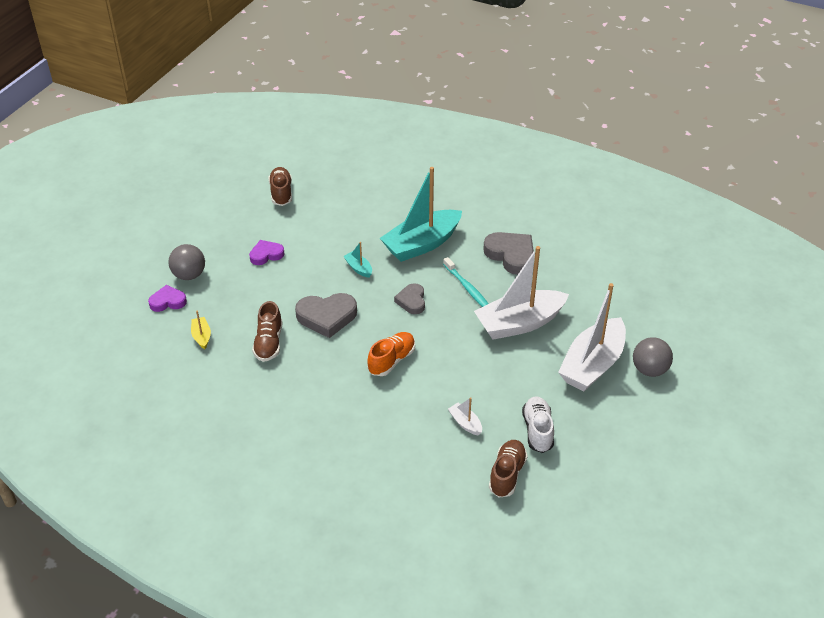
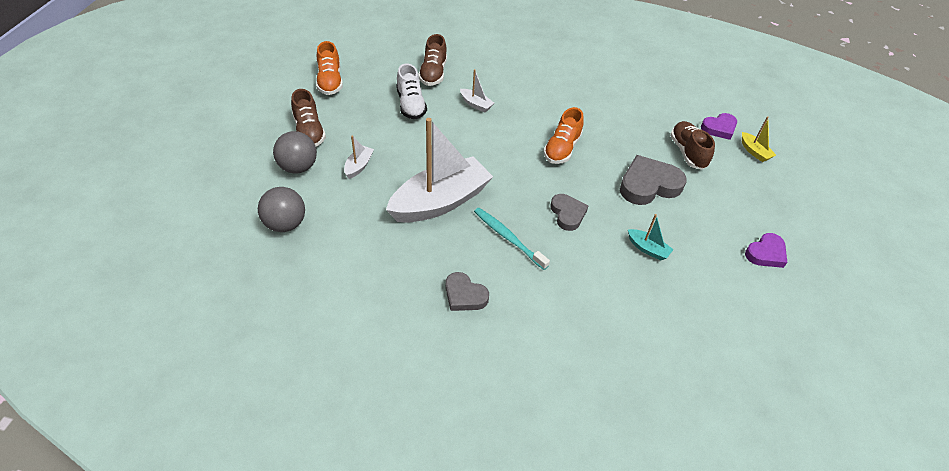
camera: 165 degrees right, 5 degrees up
(168, 301) = (818, 182): purple heart -> purple heart (719, 128)
(189, 275) = (826, 215): grey ball -> grey ball (285, 224)
(281, 193) = (825, 362): brown shoe -> brown shoe (309, 132)
(422, 244) = (587, 297): turquoise boat -> none
(511, 255) = (464, 295): grey heart -> grey heart, size x0.61
(592, 365) = (359, 166): white boat -> white boat, size x0.41
(630, 475) = (330, 82): none -> orange shoe

